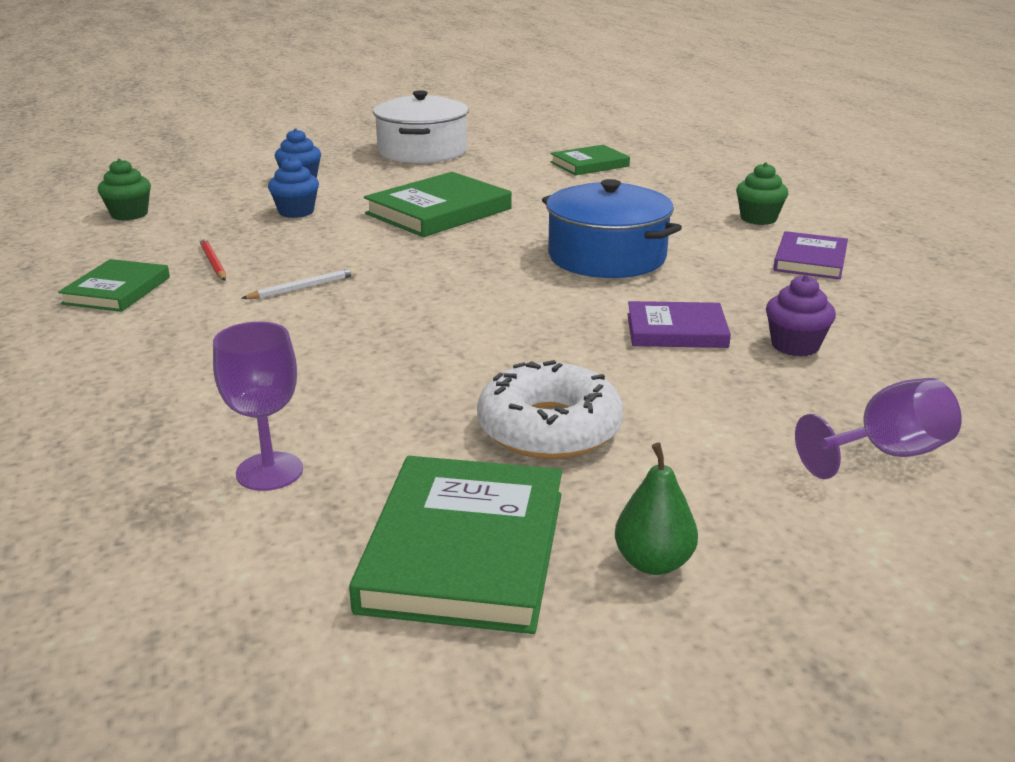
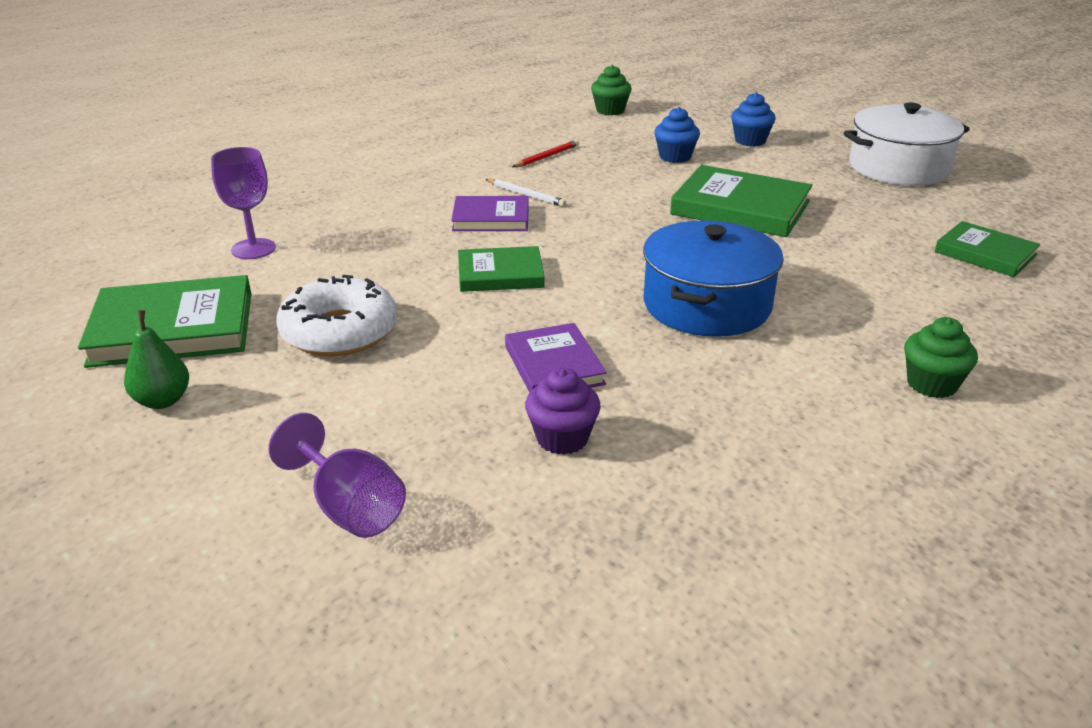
camera: 70 degrees right, 5 degrees up
(117, 290) = (477, 143): green book -> green book (500, 274)
(810, 260) = (822, 433): purple book -> purple book (491, 218)

